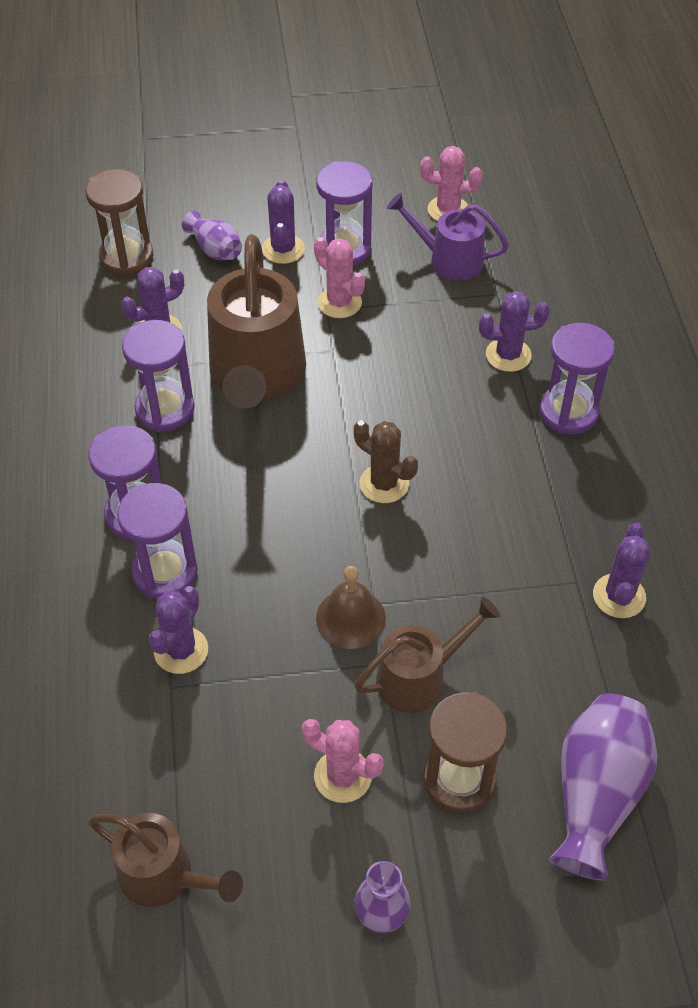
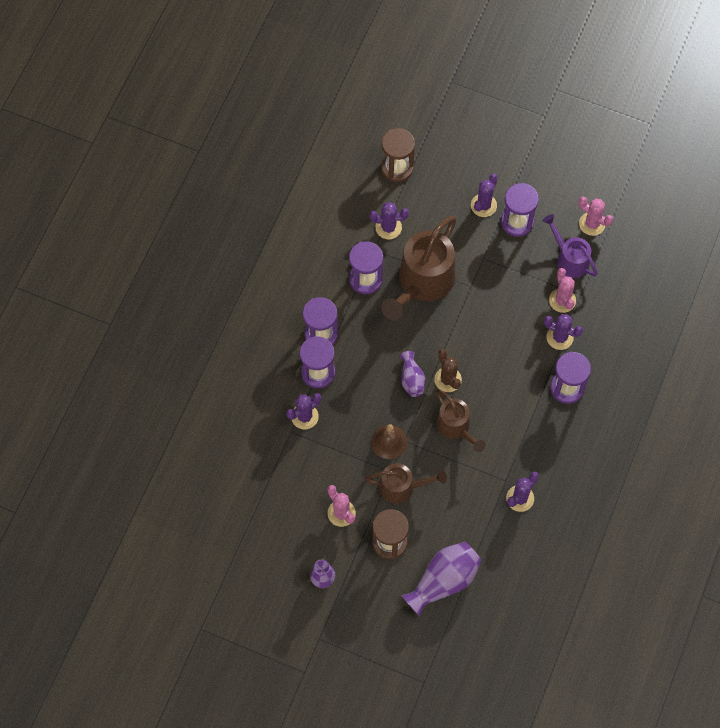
camera: 30 degrees right, 15 degrees up
(165, 876) = (245, 515): brown watering can -> brown watering can (456, 427)
(215, 249) = (447, 187): purple vase -> purple vase (412, 379)
(339, 303) = (492, 257): pink cactus -> pink cactus (562, 300)

